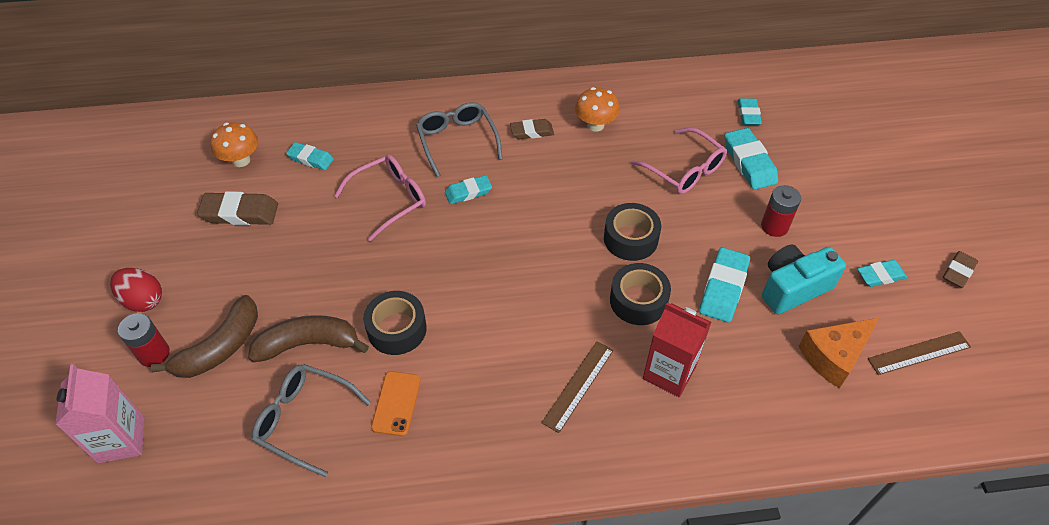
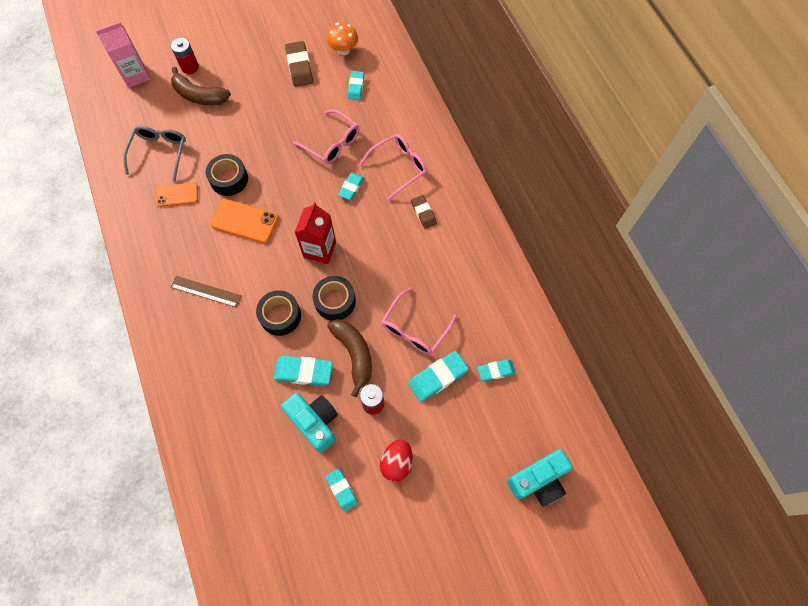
camera: 75 degrees right, 15 degrees up
(143, 300) = (224, 47): red egg -> red egg (396, 463)
(308, 344) = (210, 137): brown banana -> brown banana (354, 354)
(457, 141) = (398, 167): grey glasses -> pink glasses
(468, 192) = (351, 187): turquoise eraser -> turquoise eraser turned 60 degrees clockwise
(476, 320) = (244, 221): none -> orange phone
(595, 125) = (445, 255): orange mushroom -> none
(669, 373) = (225, 345): red carton -> red carton (320, 249)
(833, 356) = (258, 456): orange cheese -> none
(873, 110) = (538, 480): none -> turquoise camera
(919, 353) = (273, 520): brown ruler -> none
(958, 272) = (360, 556): brown eraser -> none

